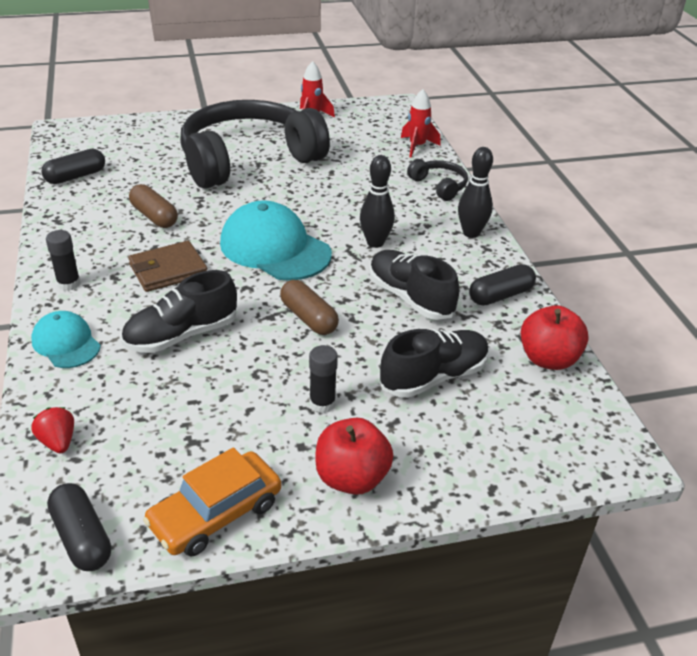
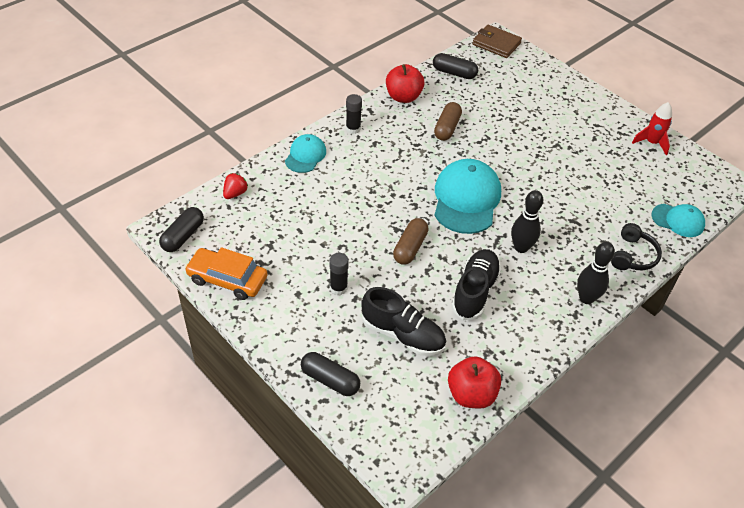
camera: 60 degrees right, 10 degrees up
(168, 270) = (400, 162): brown wallet -> brown wallet (496, 44)
(181, 335) = (348, 198): black shoe -> none
(248, 160) = (555, 138): black headphones -> none
(351, 478) = (288, 327): red apple -> red apple (403, 97)
(417, 146) = (678, 220): red rocket -> turquoise cap
(500, 295) = (522, 343): black capsule -> black capsule (330, 380)

